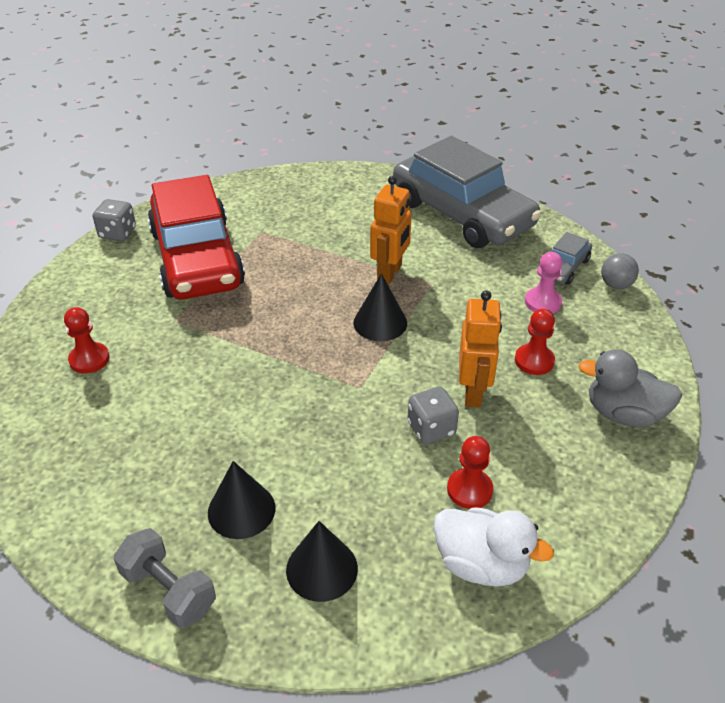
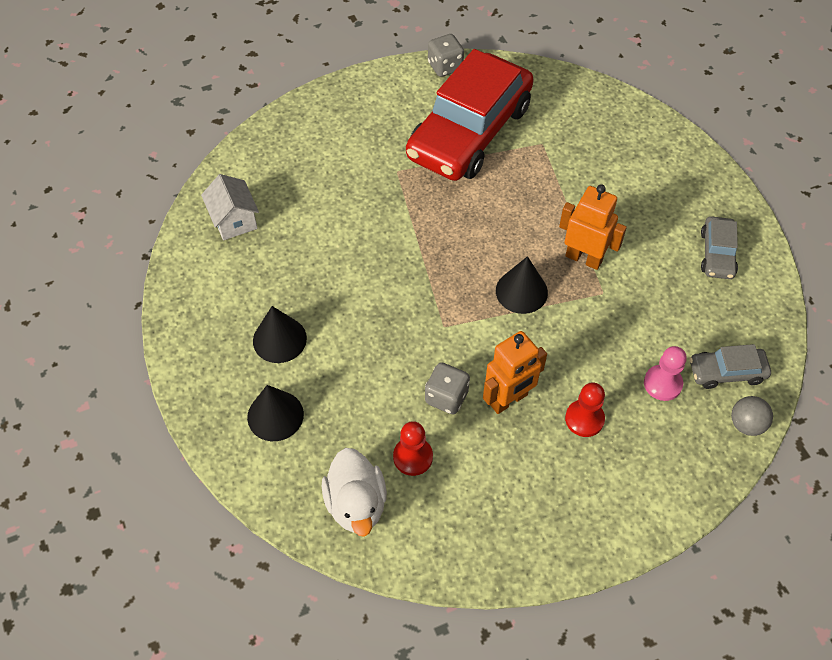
camera: 50 degrees right, 15 degrees up
(66, 460) = (234, 220): none -> white house
(89, 359) = (318, 159): red pawn -> none
(169, 590) = (194, 349): grey dumbbell -> none
(390, 273) = (584, 258): orange robot -> orange robot turned 135 degrees counterclockwise
(462, 214) = (717, 254): grey car -> grey car, size x0.42
(623, 414) = (586, 515): grey duck -> none

